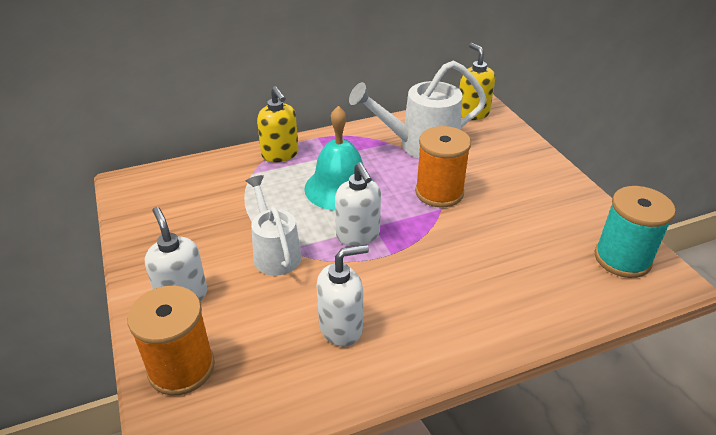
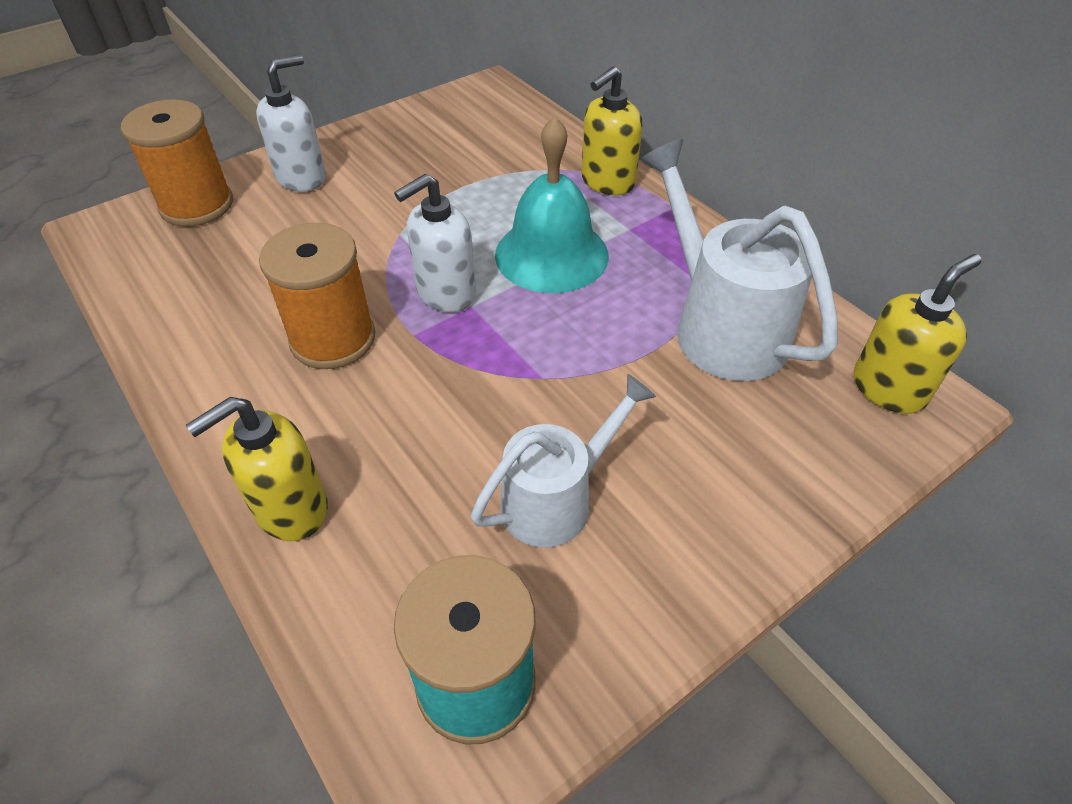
camera: 75 degrees right, 10 degrees up
(275, 252) = (390, 225): white watering can -> white watering can (557, 499)
(341, 327) = (260, 311): white soap dispenser -> none
(439, 192) = (586, 369): orange spool -> orange spool (333, 339)
(521, 318) = (290, 509): none -> yellow soap dispenser

